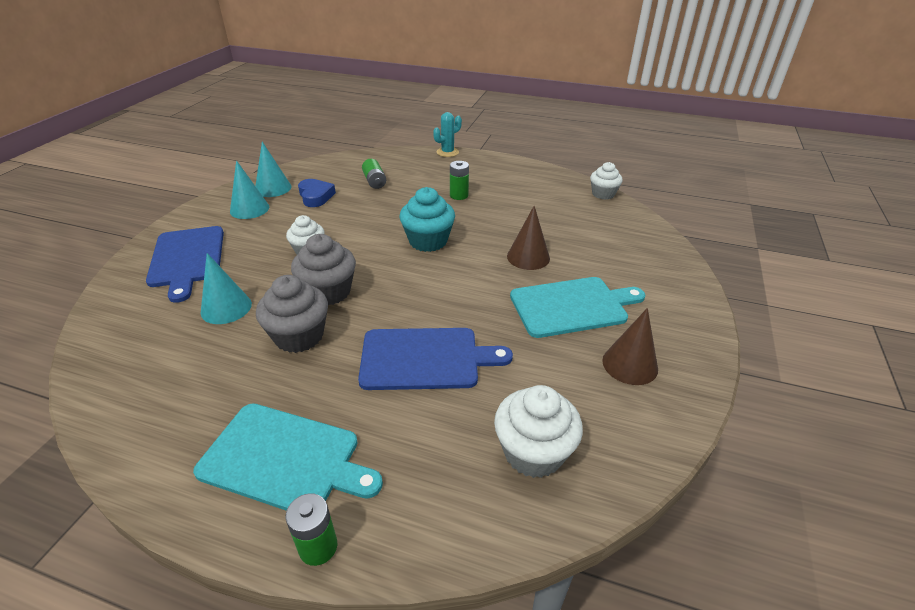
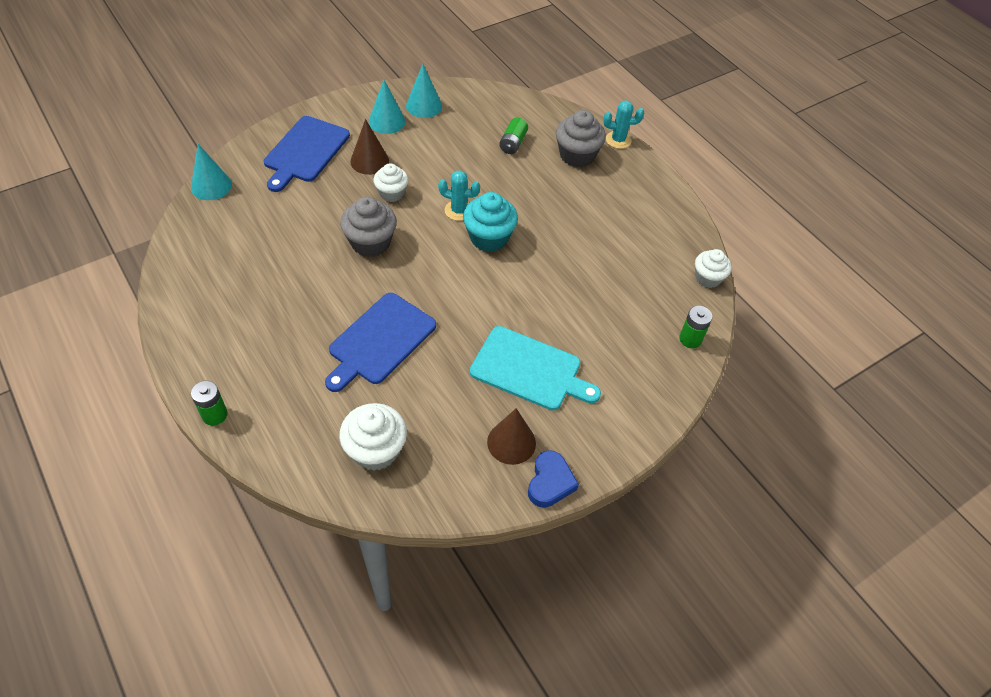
camera: 35 degrees right, 15 degrees up
(226, 308) = (295, 215): turquoise cone -> turquoise cone (211, 186)
(285, 459) = (240, 352): turquoise cutting board -> none
(299, 336) = (319, 269): grey cupcake -> grey cupcake (577, 155)
(315, 196) = (448, 134): blue heart -> blue heart (550, 482)
(381, 236) = (458, 210): none -> turquoise cactus
(425, 359) = (380, 341): blue cutting board -> blue cutting board turned 90 degrees clockwise
(459, 195) = (568, 201): green battery -> green battery (690, 339)
(528, 257) = (551, 303): brown cone -> brown cone (369, 161)

